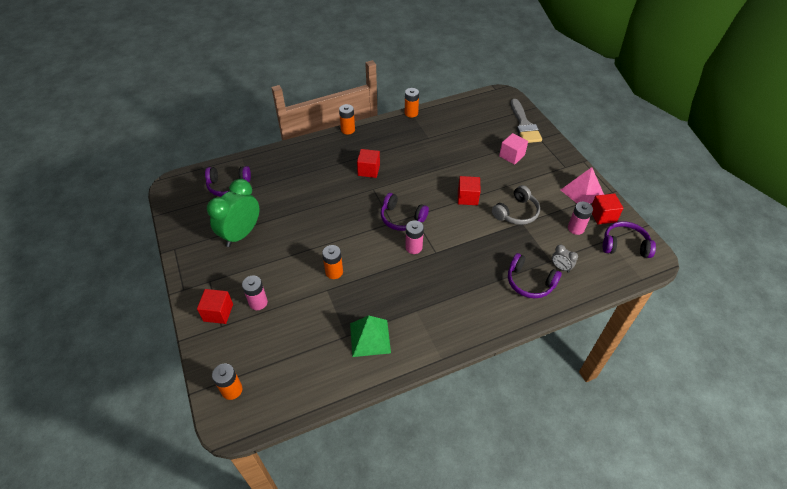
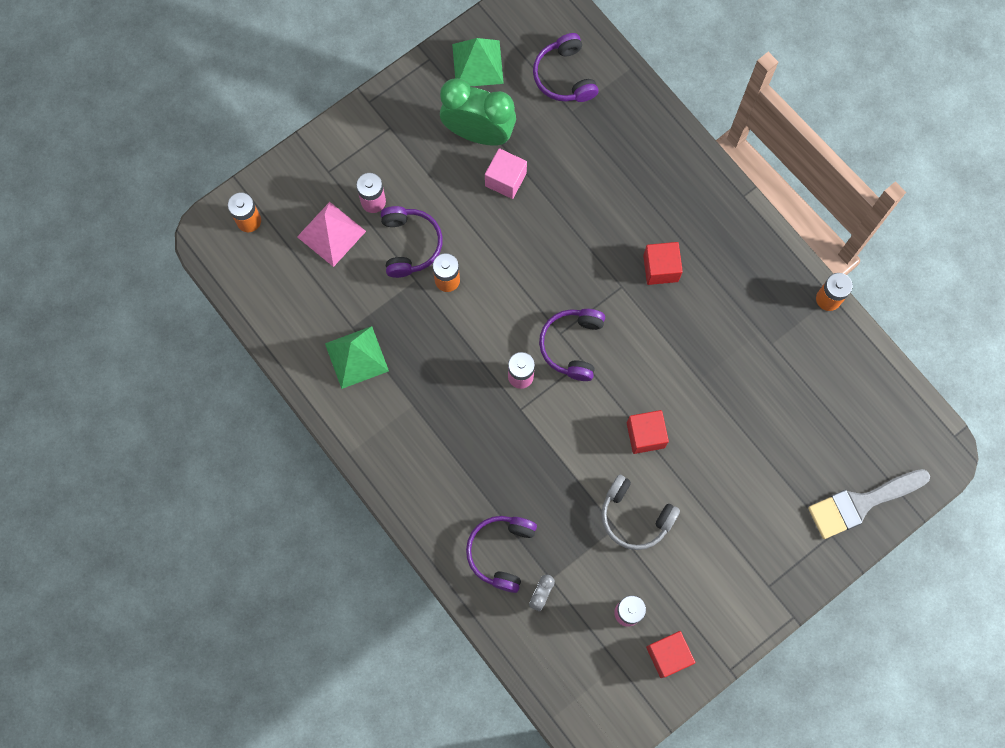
camera: 75 degrees right, 25 degrees up
(194, 224) = (477, 63): none -> green pyramid
(218, 312) = (346, 159): red cube -> none
(348, 130) = (748, 206): orange battery -> none
(511, 156) = (768, 492): pink cube -> pink cube (505, 179)
(582, 192) = (713, 618): pink pyramid -> pink pyramid (331, 234)
(624, 245) = (613, 691): purple headphones -> purple headphones (409, 244)

